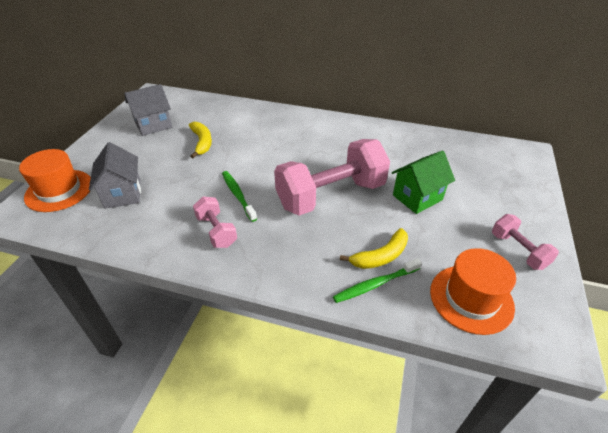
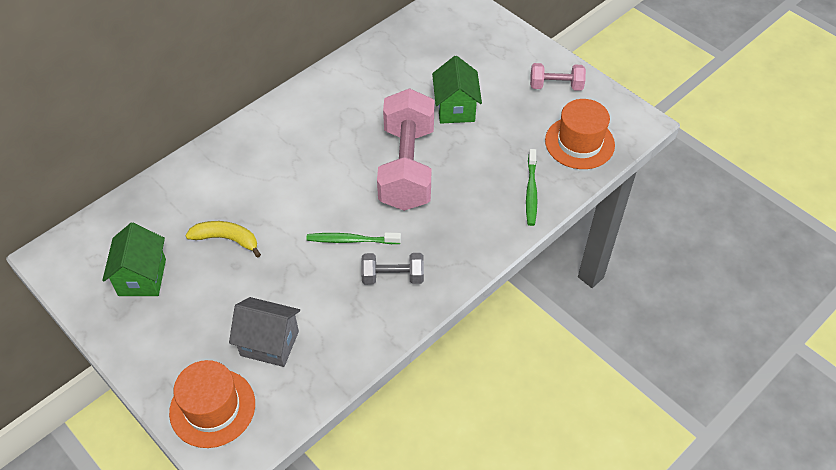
camera: 60 degrees left, 10 degrees up
(153, 125) = (142, 277): grey house -> green house
(216, 231) = (393, 276): pink dumbbell -> grey dumbbell
(381, 256) = (505, 172): yellow banana -> none

